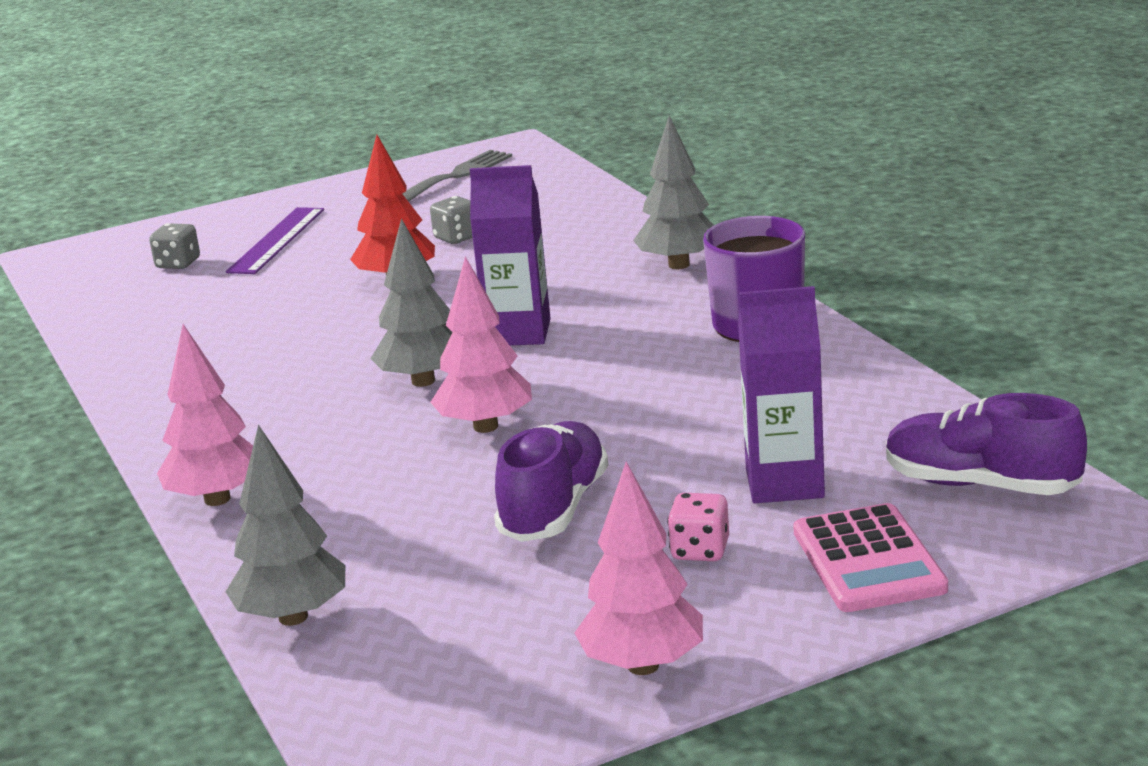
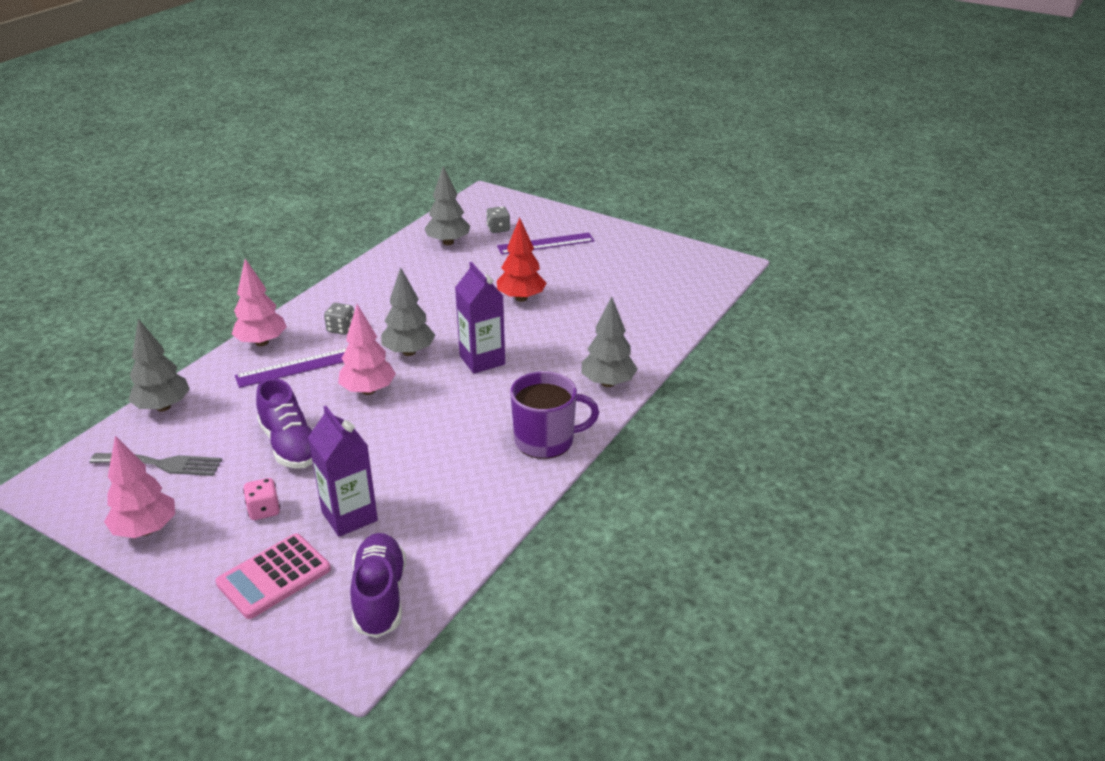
camera: 55 degrees right, 10 degrees up
(153, 305) = (448, 242): none -> grey tree
(338, 478) = (295, 367): none -> purple ruler
(457, 175) = (674, 262): grey fork -> grey fork (162, 464)
(457, 238) = (589, 295): grey dice -> grey dice (341, 329)
(554, 509) = (290, 445): purple shoe -> purple shoe turned 75 degrees clockwise

